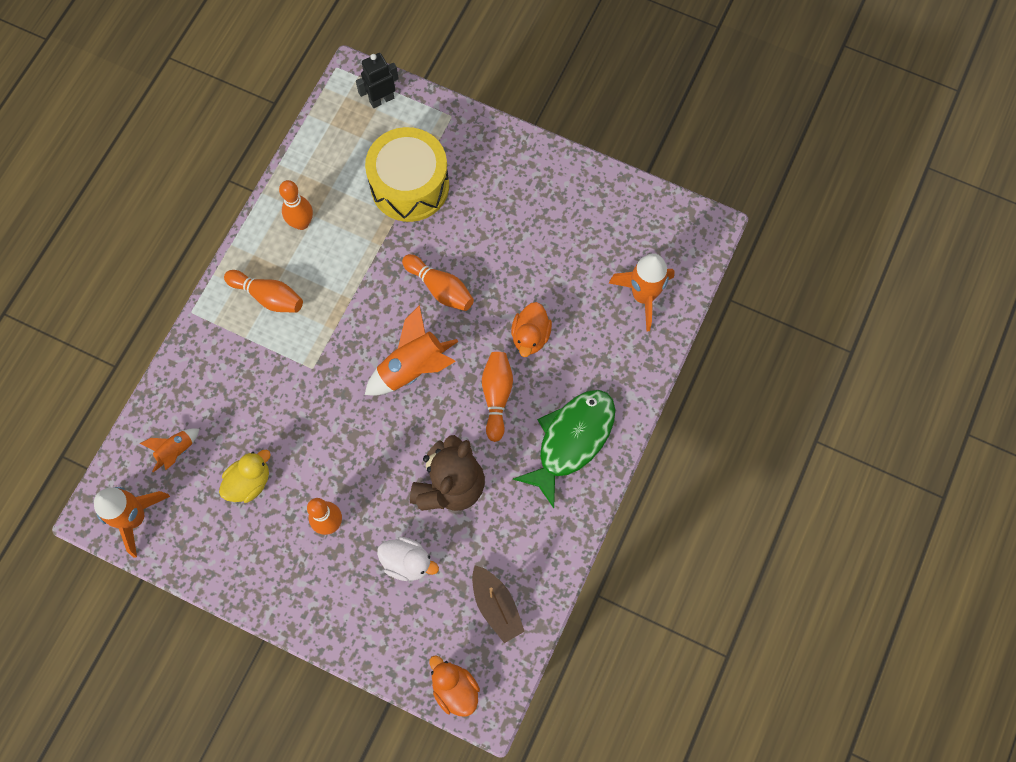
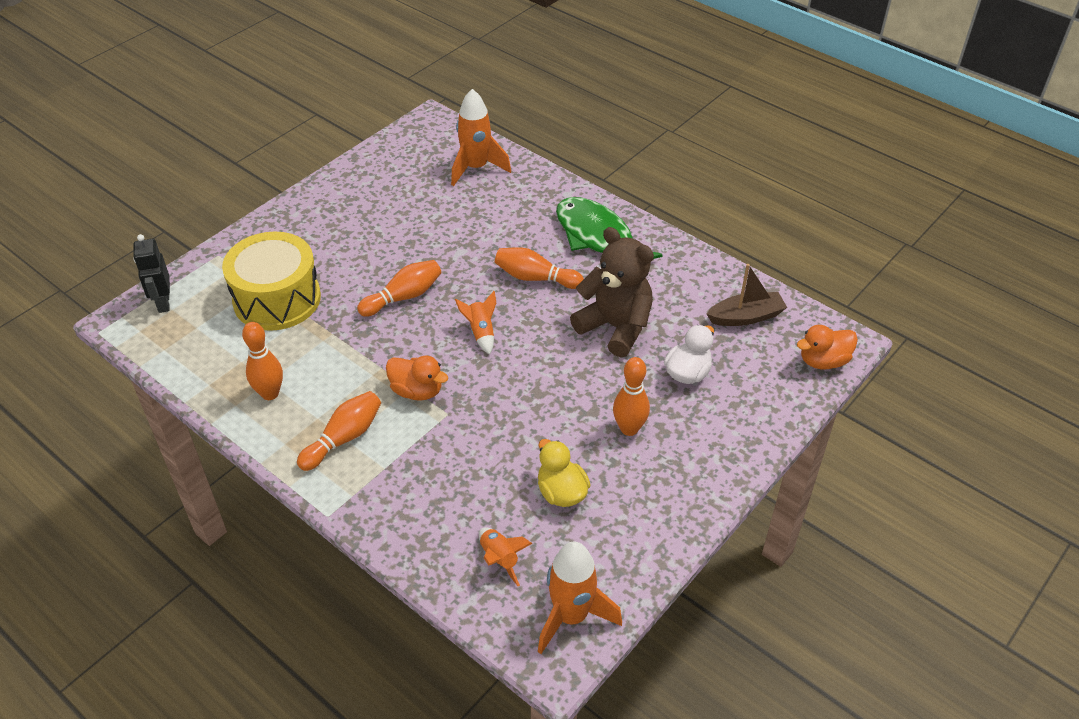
camera: 75 degrees left, 25 degrees down
(413, 368) = (481, 332): orange rocket -> orange rocket, size x0.56
(530, 336) = (483, 244): orange duck -> orange duck (417, 391)

